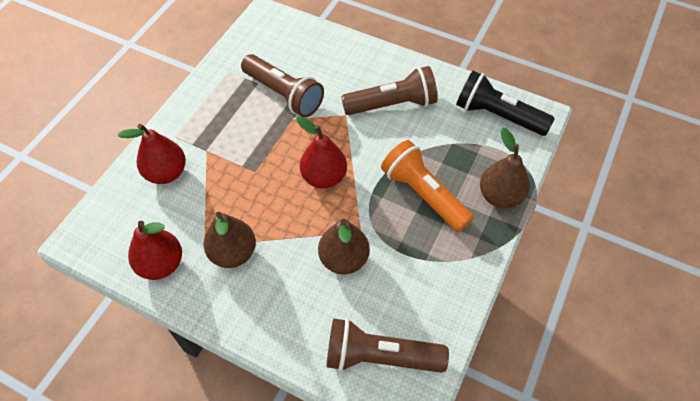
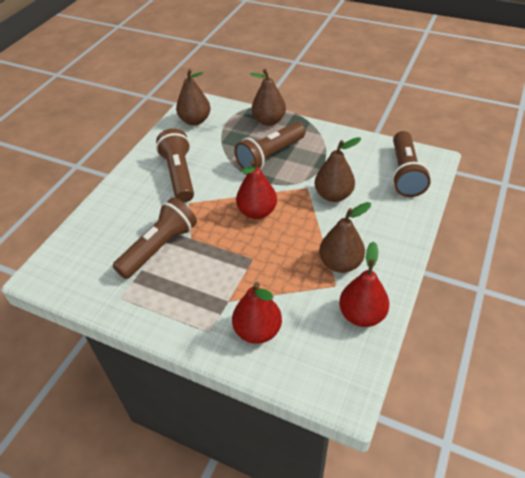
camera: 90 degrees left, 10 degrees down
(423, 194) = (270, 156): orange flashlight -> brown flashlight
(497, 115) = (195, 120): black flashlight -> brown pear

